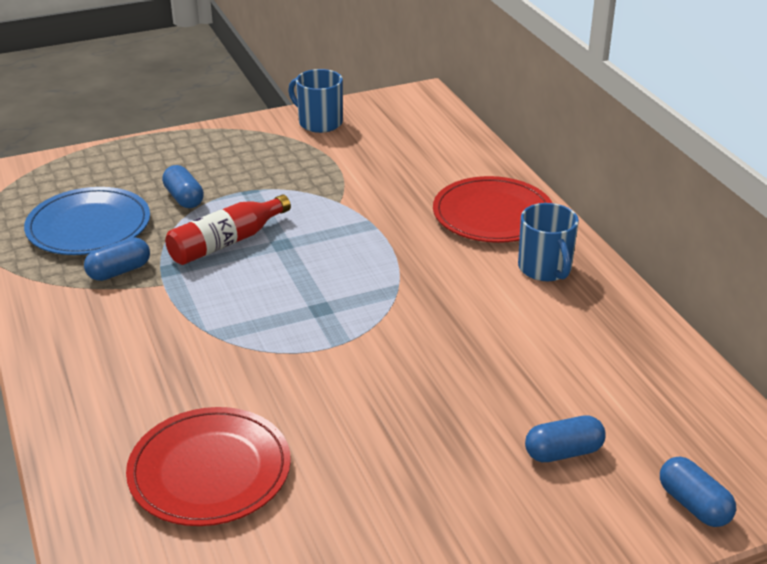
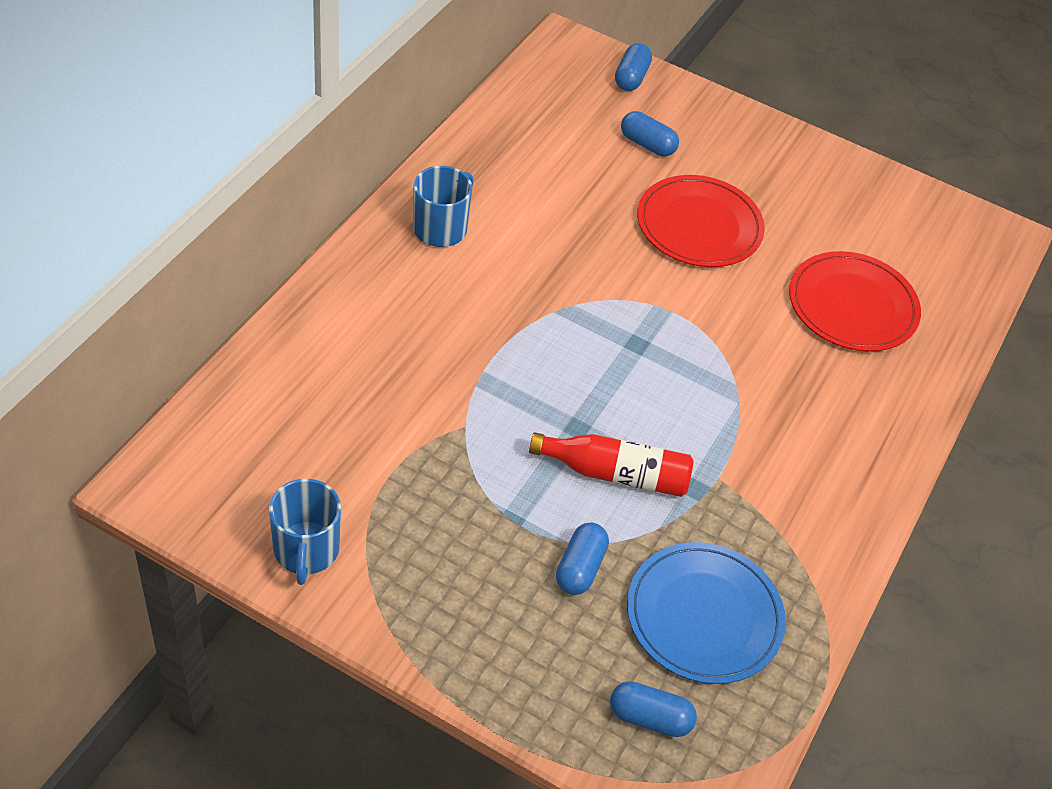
camera: 135 degrees left, 15 degrees up
(119, 271) = (737, 527): blue capsule -> blue capsule (649, 718)
(493, 214) = (382, 297): red plate -> red plate (699, 225)

